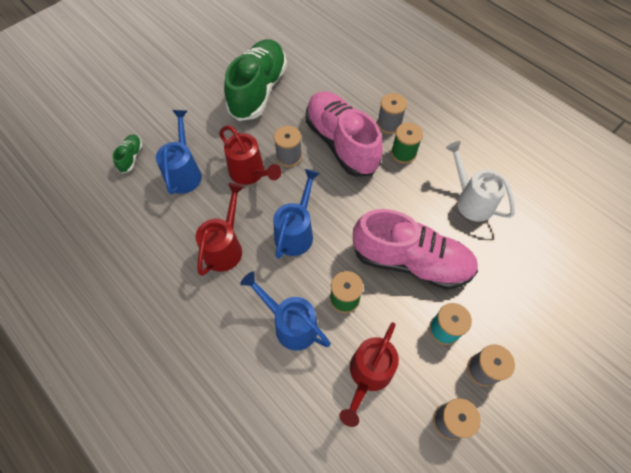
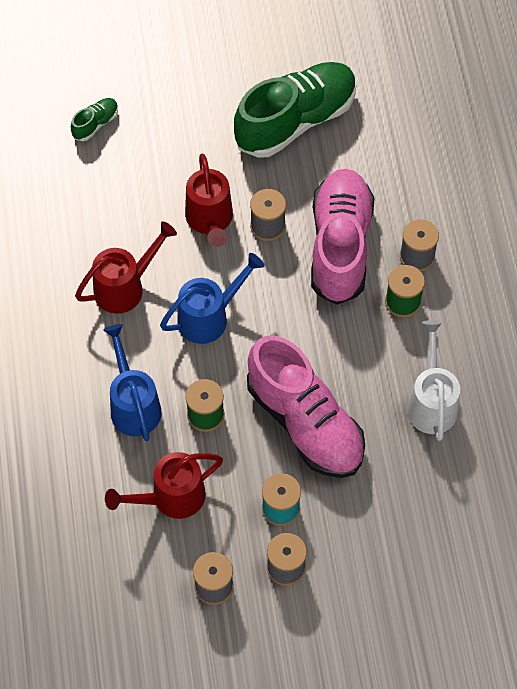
camera: 35 degrees right, 0 degrees up
(184, 172) = (140, 176): blue watering can -> none

